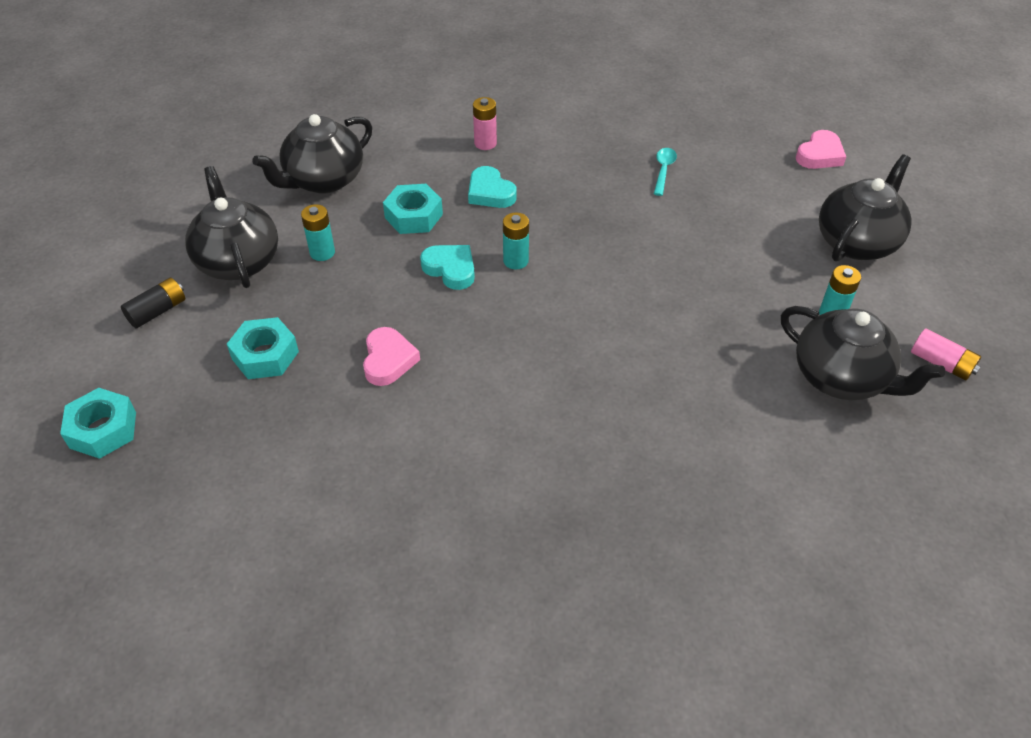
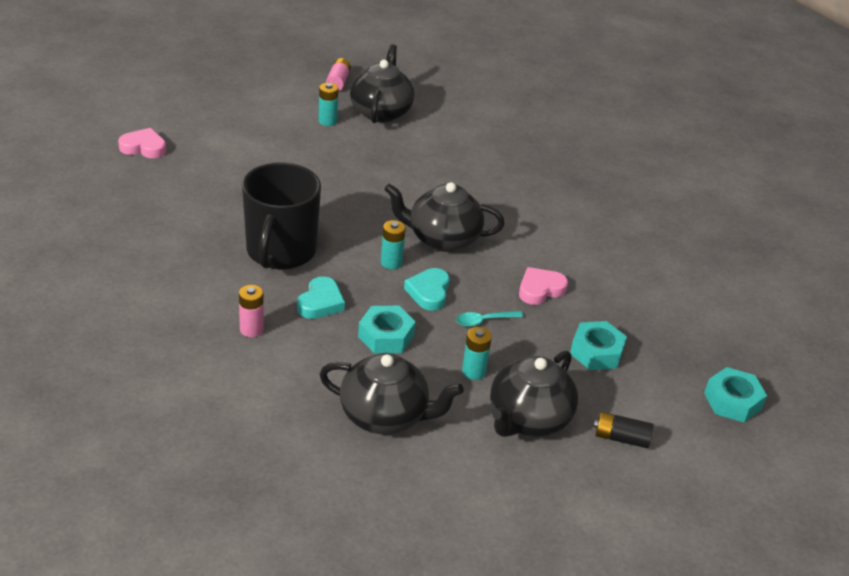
camera: 125 degrees left, 10 degrees down
(583, 192) = (280, 251): none -> black mug
(663, 170) = (219, 218): turquoise spoon -> turquoise spoon (484, 321)
(857, 242) = (244, 120): black teapot -> black teapot (442, 239)

